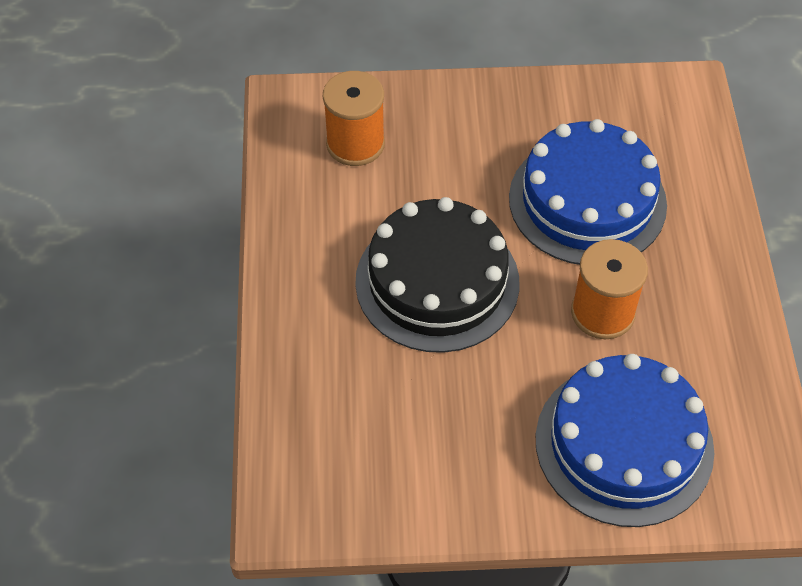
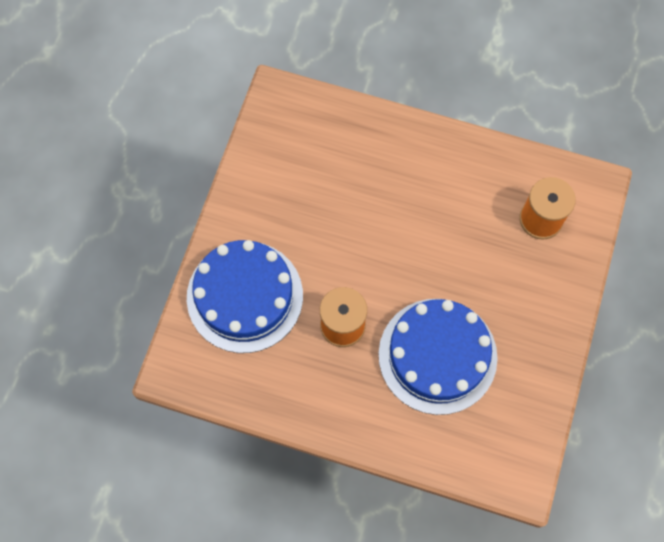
camera: 110 degrees right, 15 degrees up
(437, 282) = (404, 231): black cake -> none

